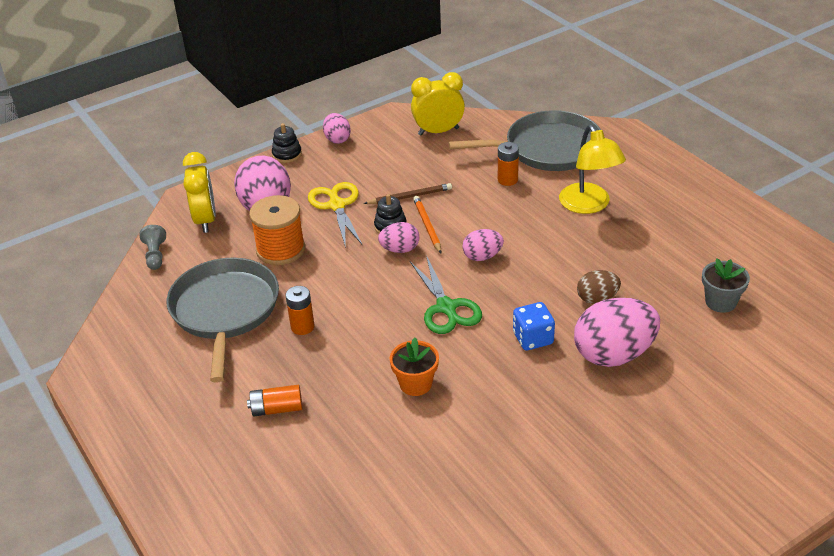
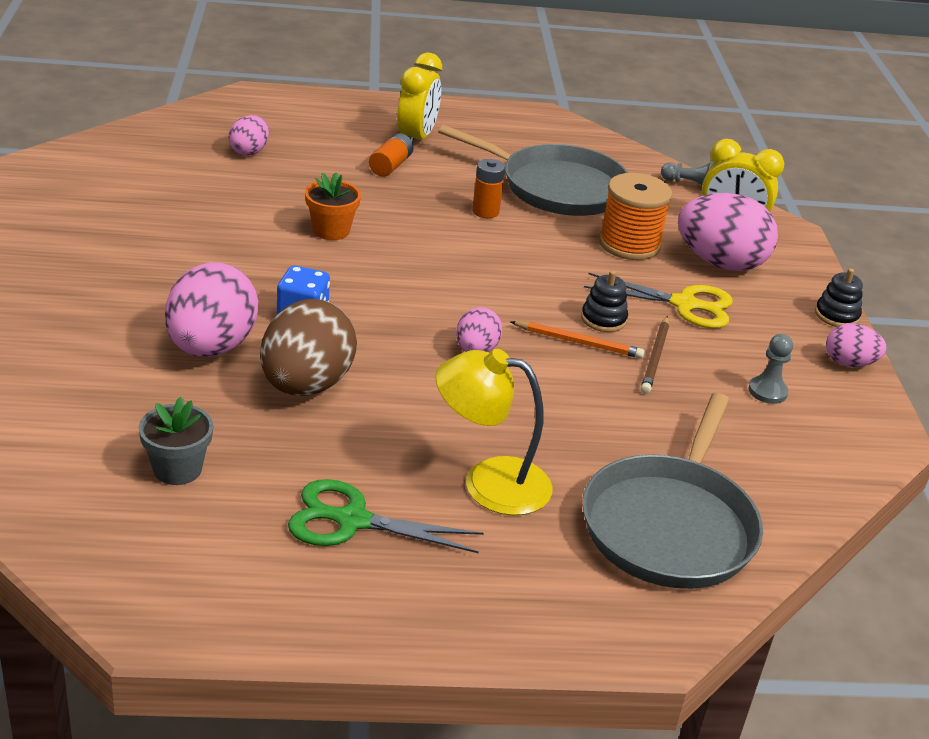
camera: 115 degrees right, 5 degrees down
(399, 154) = (767, 391): none -> grey pawn
(400, 249) = (551, 307): pink egg -> pink egg (249, 151)
(438, 131) = (806, 450): yellow clock -> yellow clock (416, 139)
(446, 307) = (417, 290): green scissors -> green scissors (352, 520)
(507, 180) = (621, 447): orange battery -> none
(597, 299) = (306, 385): brown egg -> brown egg, size x1.88

